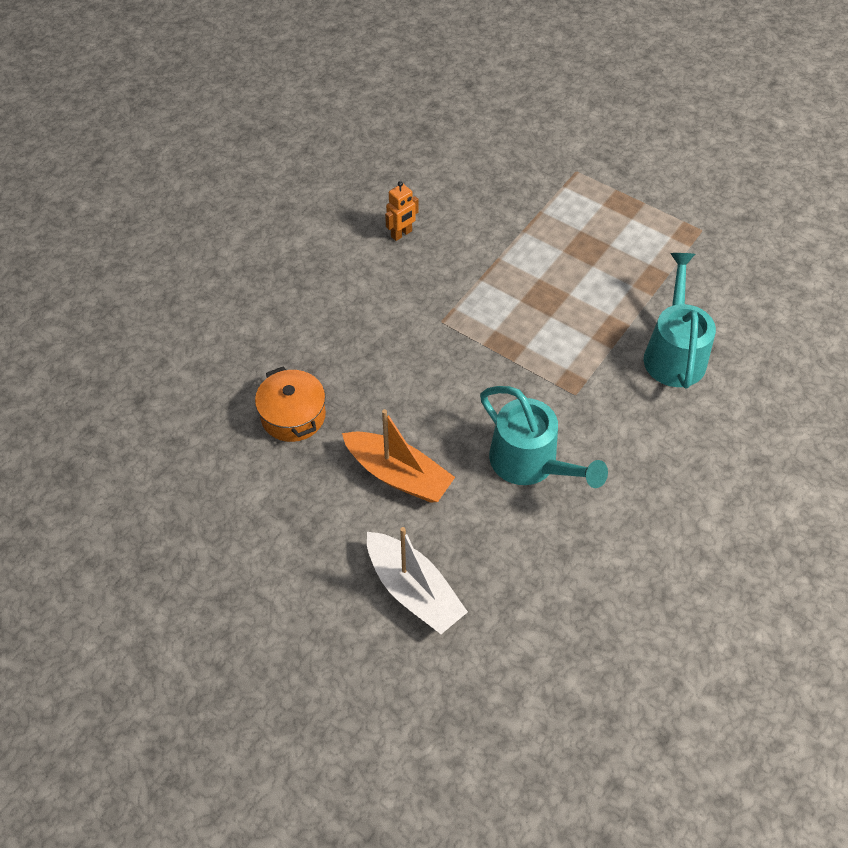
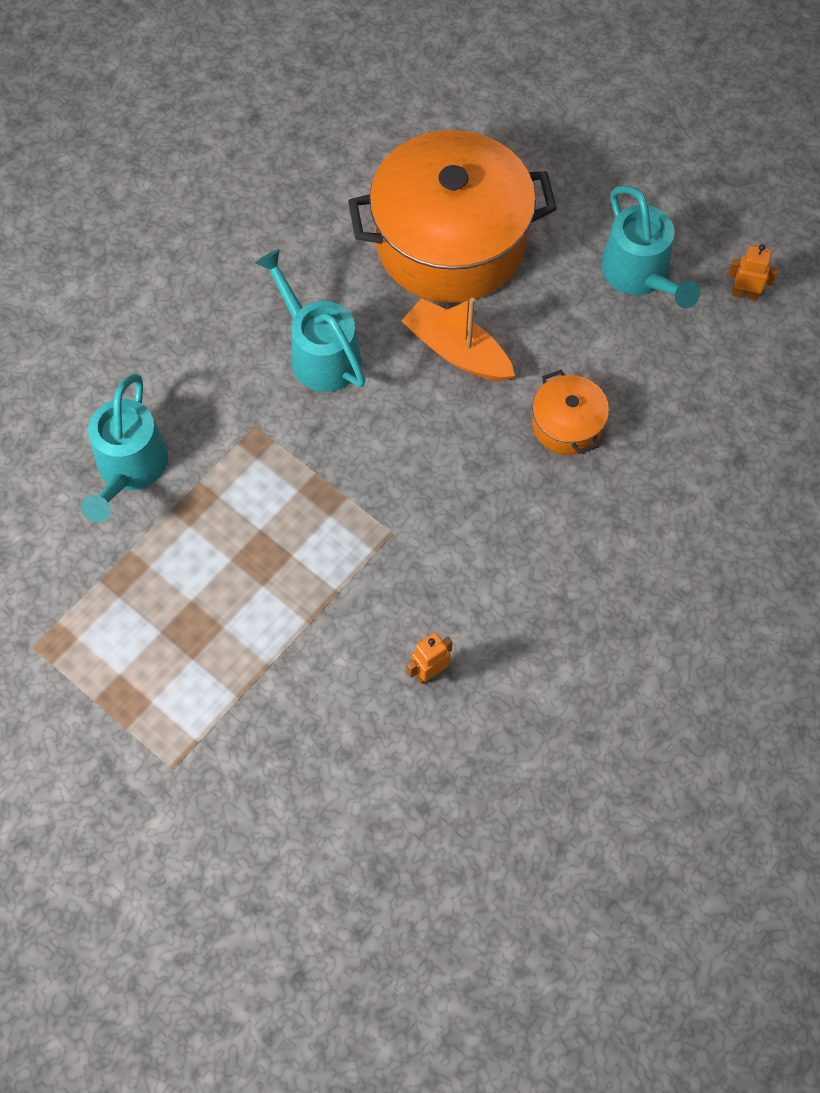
camera: 175 degrees left, 10 degrees up
(105, 556) = (745, 294): none -> orange robot
(212, 568) = (640, 276): none -> turquoise watering can
(414, 590) = (450, 242): white boat -> orange pot

